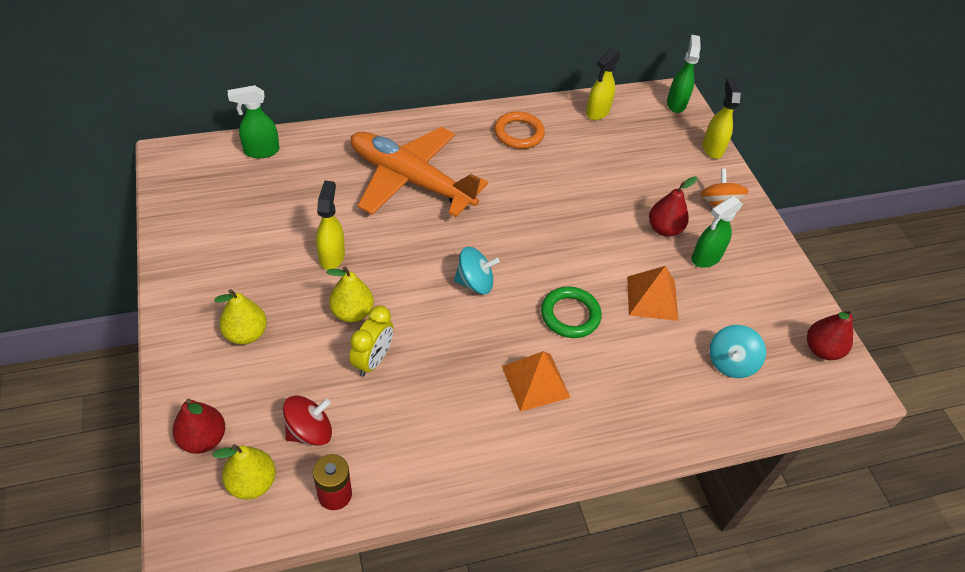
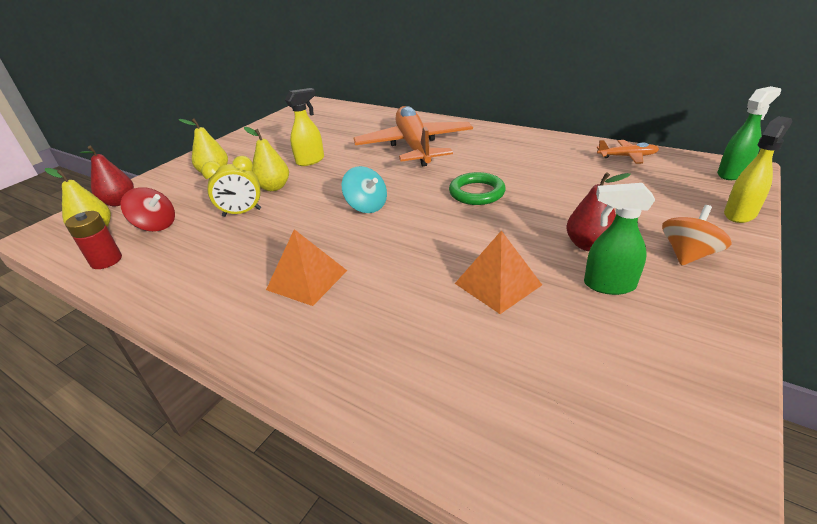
camera: 55 degrees right, 15 degrees down
(261, 151) = (355, 112): green spray bottle -> none
(519, 133) = (533, 148): orange ring -> none
(570, 315) = (403, 256): green ring -> green ring (476, 192)
(597, 112) = (627, 156): yellow spray bottle -> orange plane
(730, 362) = (509, 384): turquoise spinning top -> none
(821, 349) = (676, 462): red pear -> none

